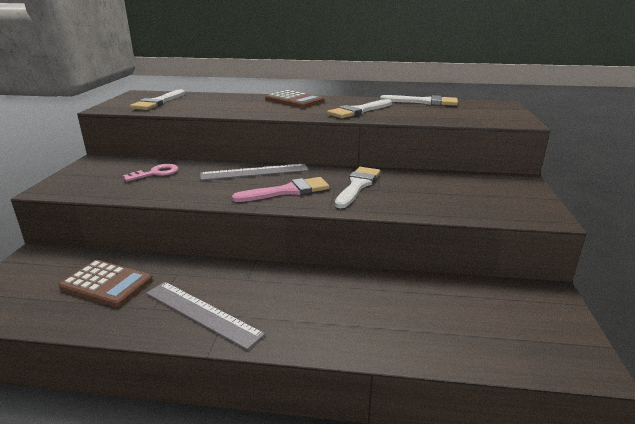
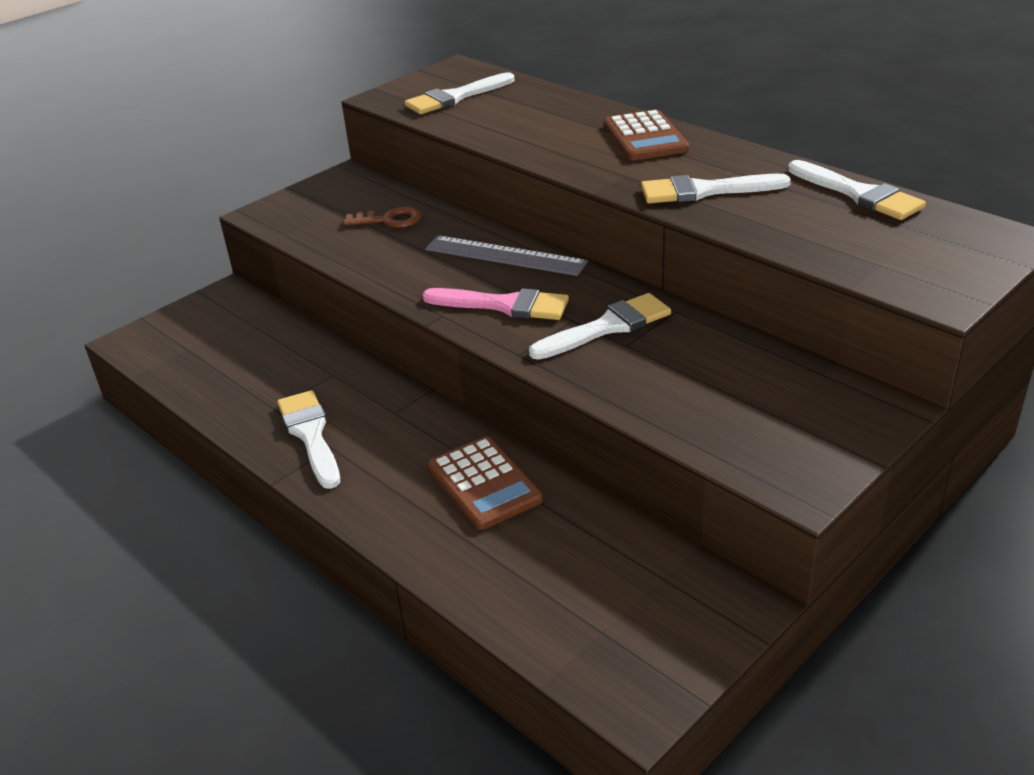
camera: 40 degrees right, 10 degrees up
(107, 284) = (260, 359): brown calculator -> brown calculator (484, 483)
(156, 173) = (389, 220): pink key -> brown key
(201, 313) = (310, 435): grey ruler -> white brush

